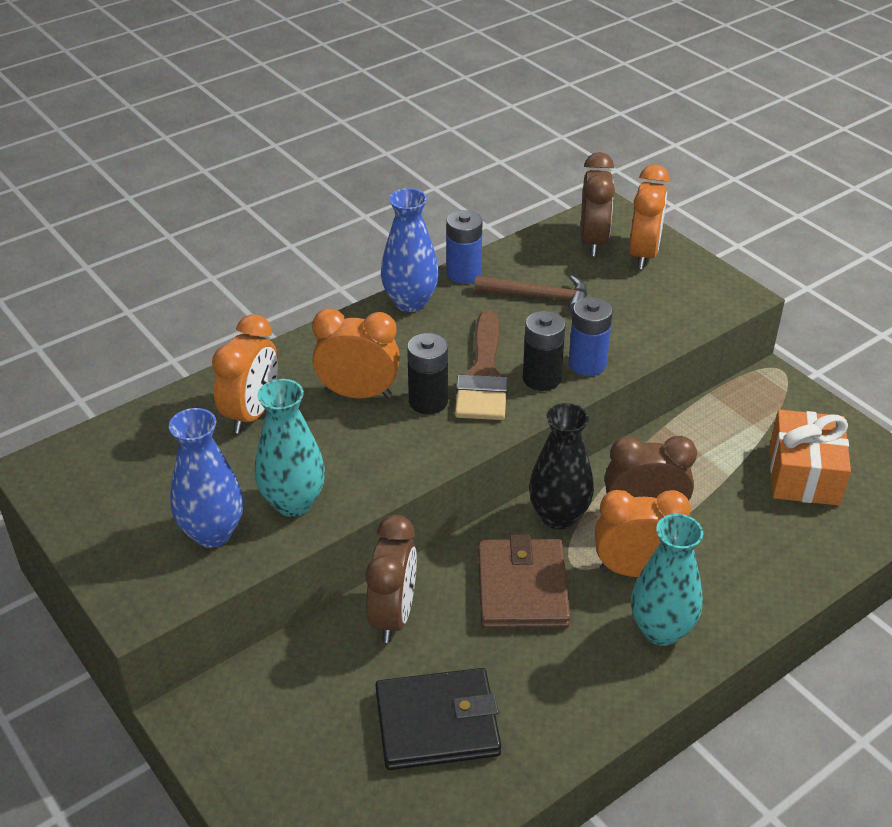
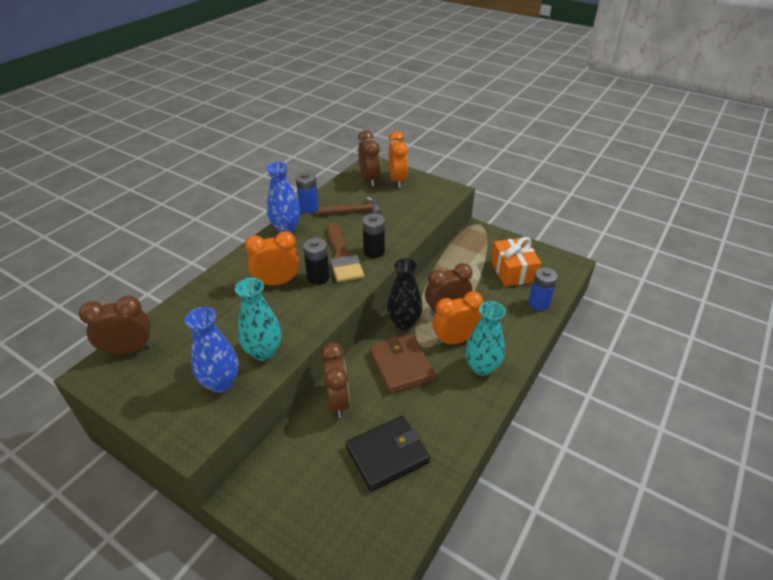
camera: 20 degrees left, 0 degrees up
(100, 446) = (129, 350): none -> brown clock
(252, 413) = (218, 308): orange clock -> none
(587, 364) = (394, 239): blue battery -> blue battery (539, 303)

